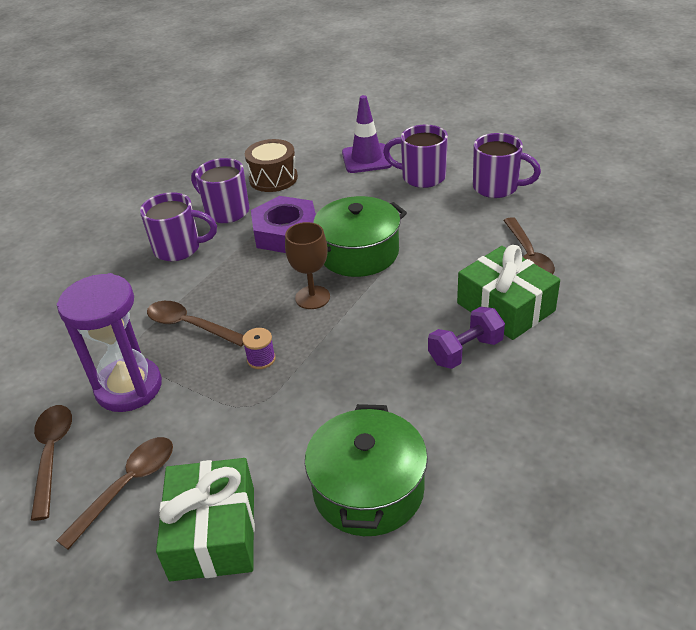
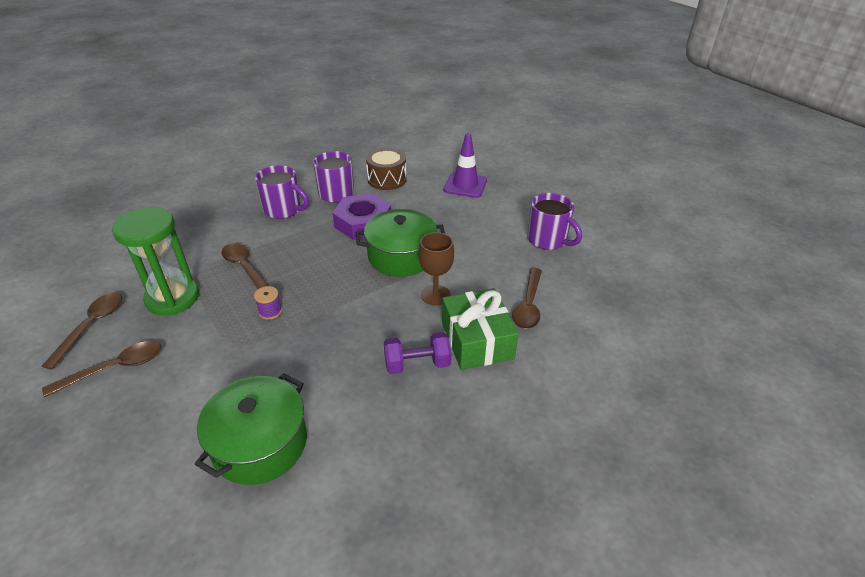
camera: 20 degrees right, 0 degrees up
(129, 387) = (172, 298): purple hourglass -> green hourglass
(213, 533) = (136, 427): green gift -> none
(312, 297) = (341, 278): brown goblet -> brown goblet (435, 295)
(421, 177) = (495, 213): purple mug -> none

